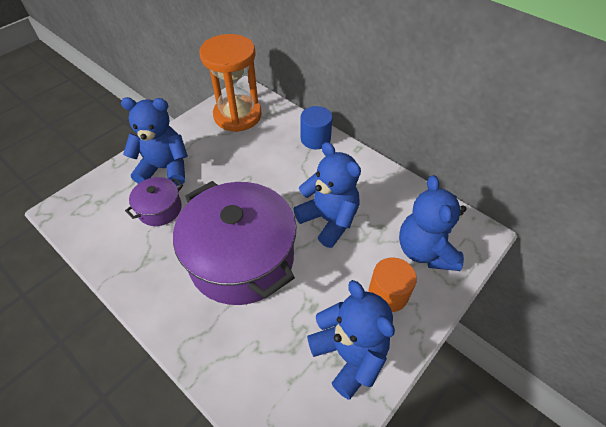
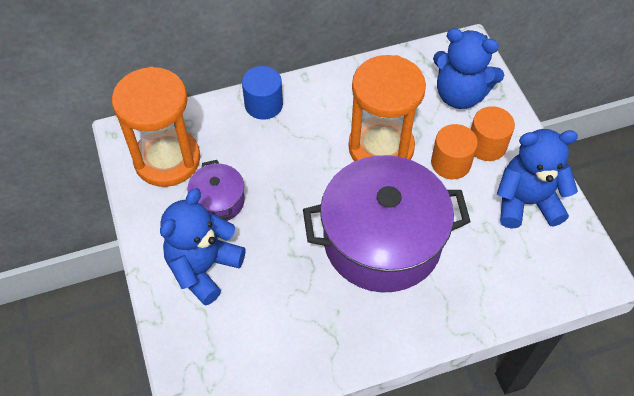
camera: 60 degrees left, 5 degrees up
(160, 209) = (266, 293): purple pot -> purple pot (218, 201)
(328, 220) = (381, 147): blue teddy bear -> orange hourglass
(348, 274) = (450, 163): none -> orange cylinder

